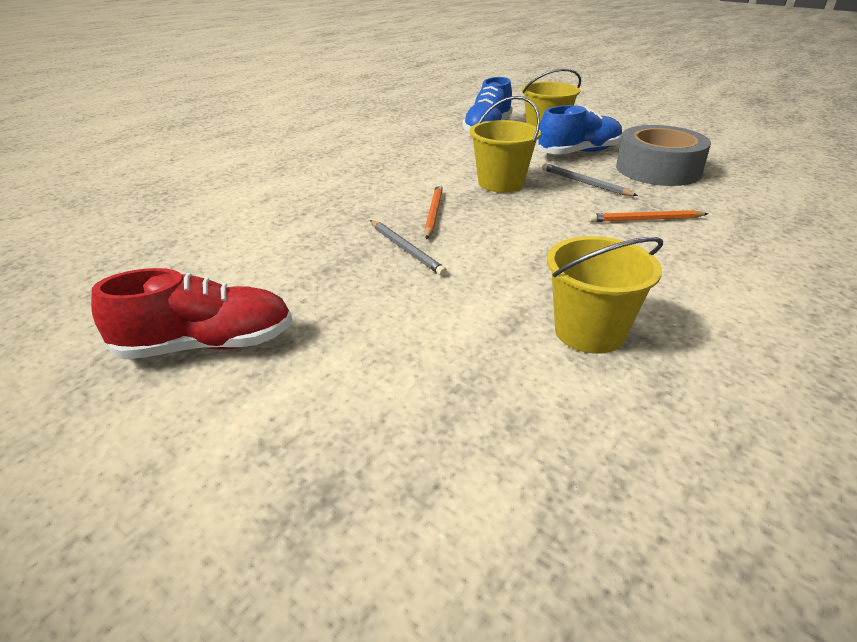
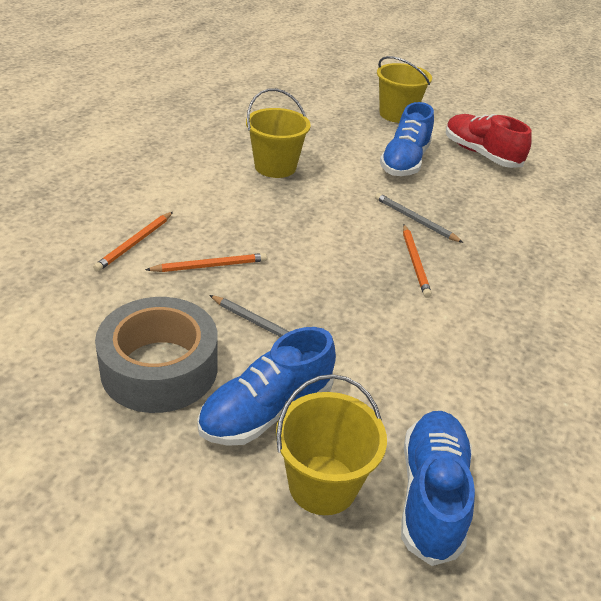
camera: 165 degrees right, 5 degrees up
(206, 345) = (481, 154): red shoe -> red shoe turned 75 degrees clockwise
(362, 334) = (404, 162): none -> blue shoe
(501, 183) = (364, 318): yellow bucket -> yellow bucket (397, 114)
(737, 240) = (135, 243): none -> orange pencil

